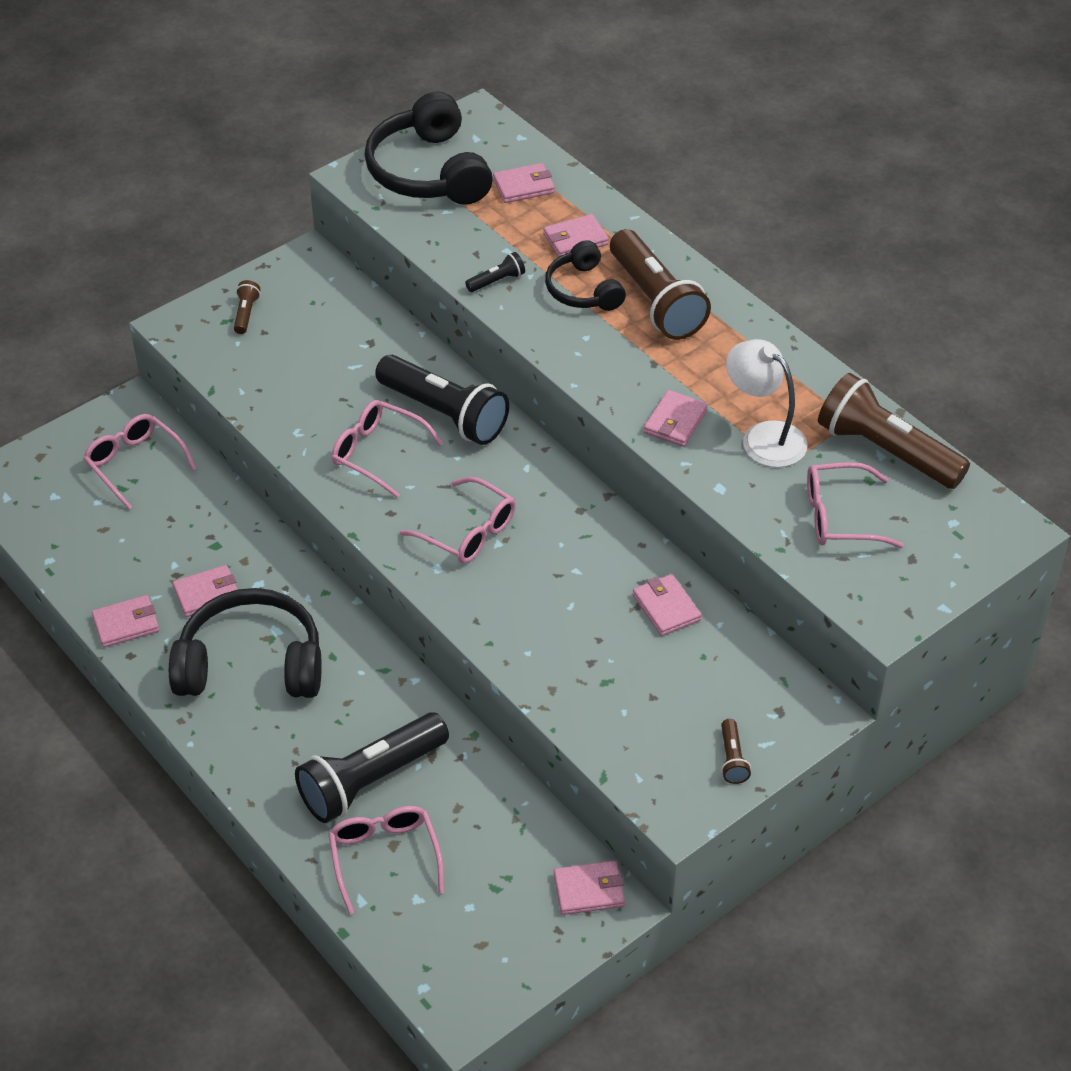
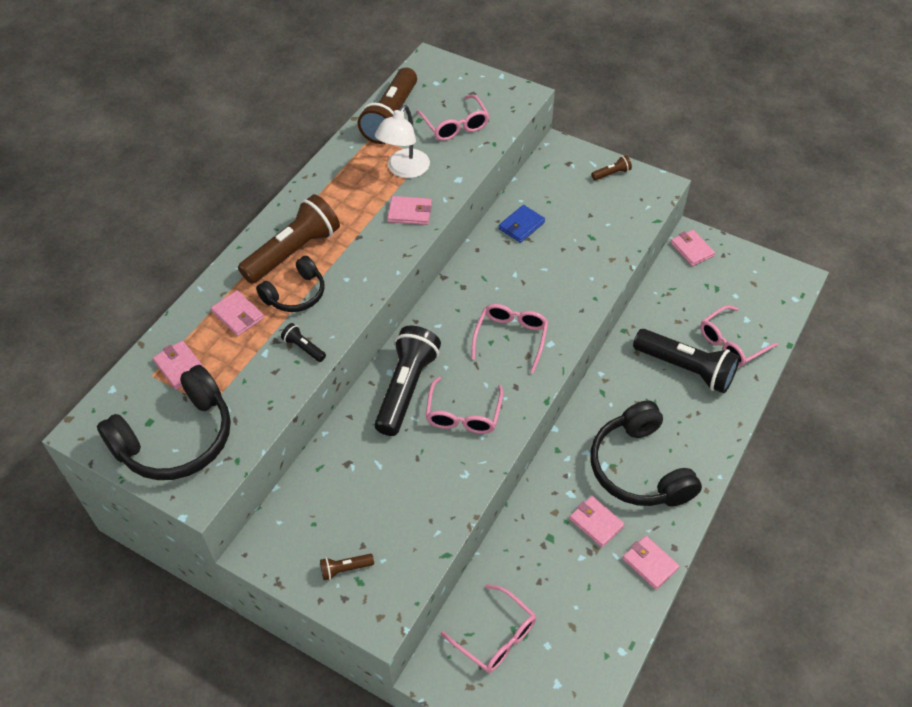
camera: 110 degrees left, 5 degrees up
(135, 464) = (496, 636): pink glasses -> pink glasses turned 75 degrees counterclockwise
(666, 607) = (521, 225): pink wallet -> blue wallet

